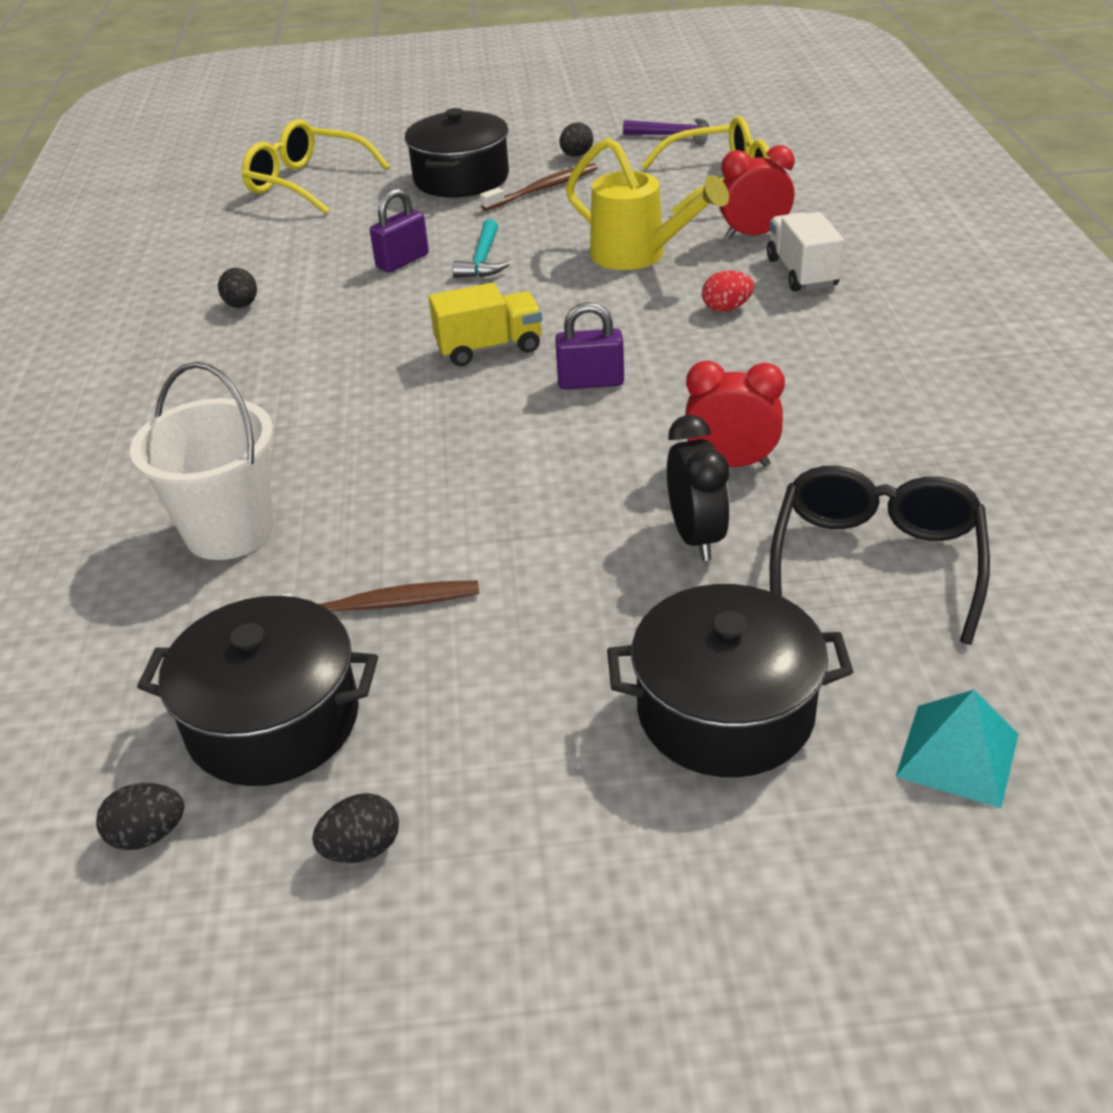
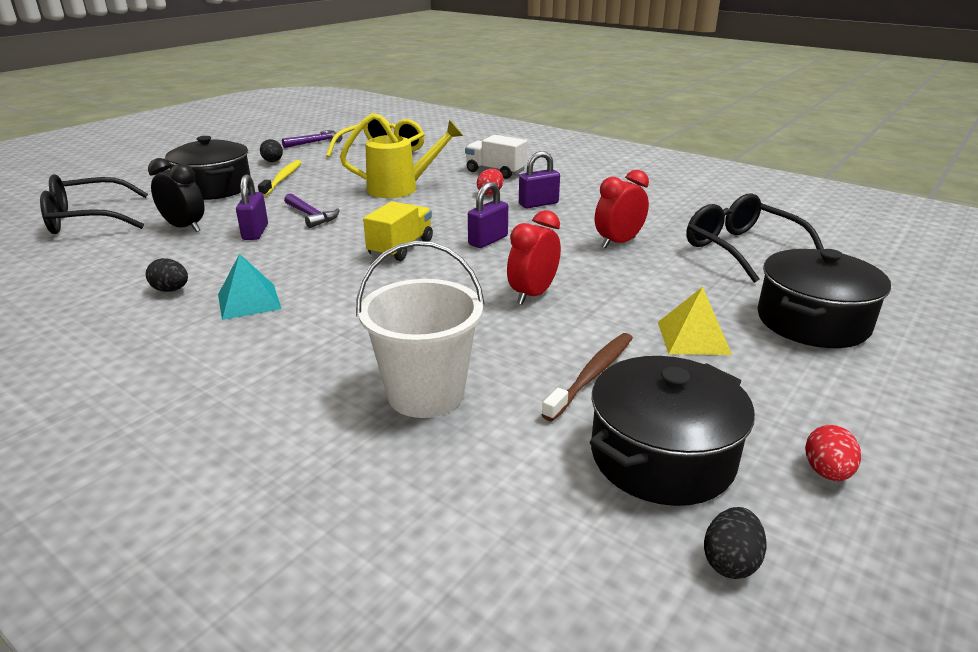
camera: 50 degrees left, 10 degrees down
(307, 183) = (88, 219): yellow glasses -> black glasses
(362, 848) = (826, 472): black egg -> red egg
(482, 260) = (311, 216): turquoise hammer -> purple hammer
(543, 189) = (282, 179): brown toothbrush -> yellow toothbrush
(548, 635) = (693, 337): none -> yellow pyramid
(696, 537) = (665, 272): black clock -> black clock (184, 227)
(753, 235) = (443, 165): red clock -> red clock (533, 295)
(753, 353) = (538, 204): none -> purple padlock
(957, 754) = (895, 289): turquoise pyramid -> turquoise pyramid (249, 301)

